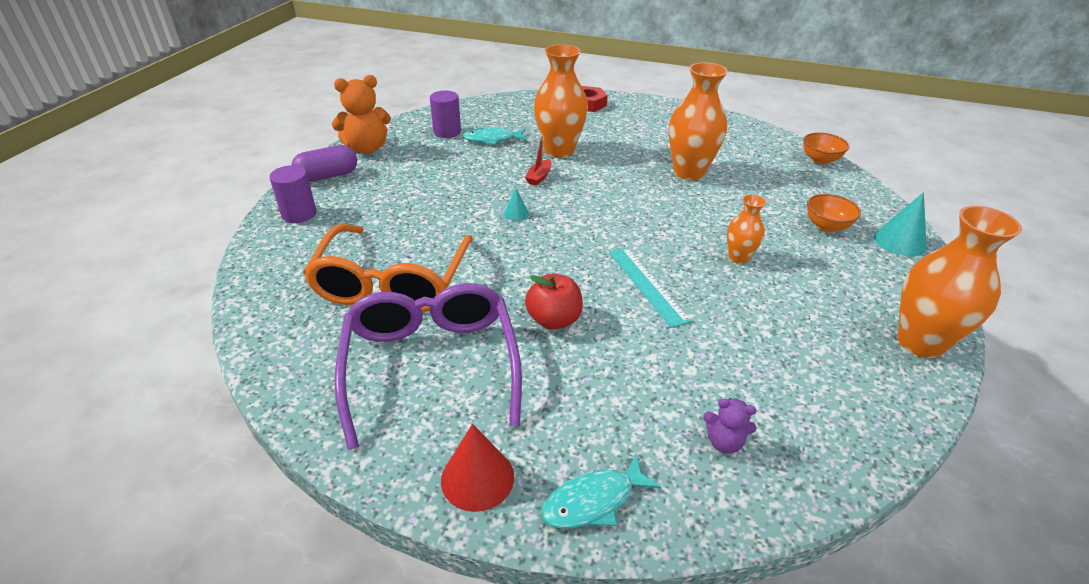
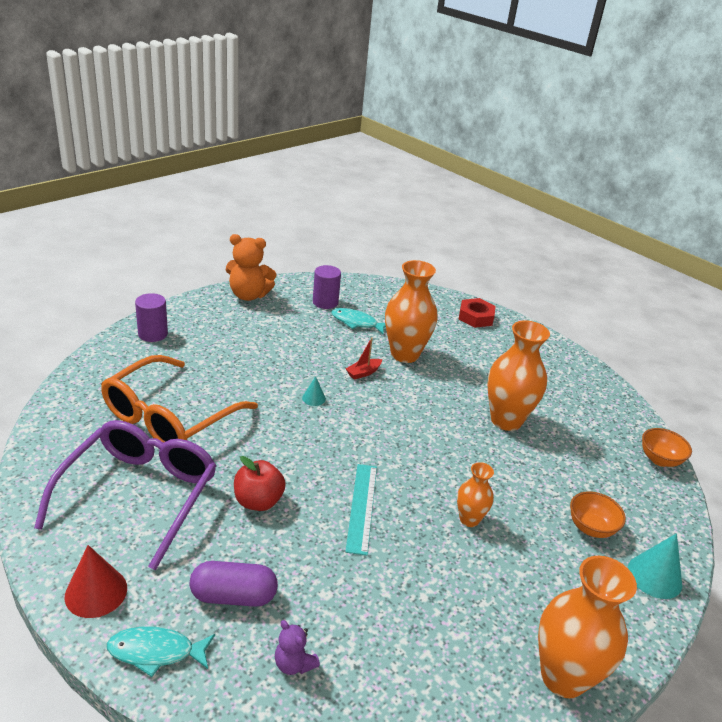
camera: 25 degrees right, 5 degrees down
(328, 176) = (199, 309): purple capsule -> purple capsule (233, 596)

